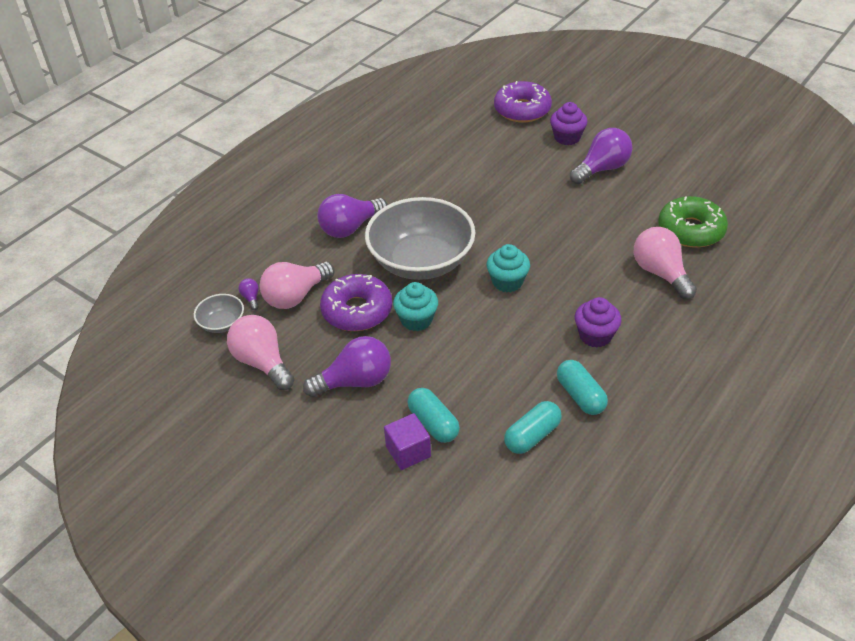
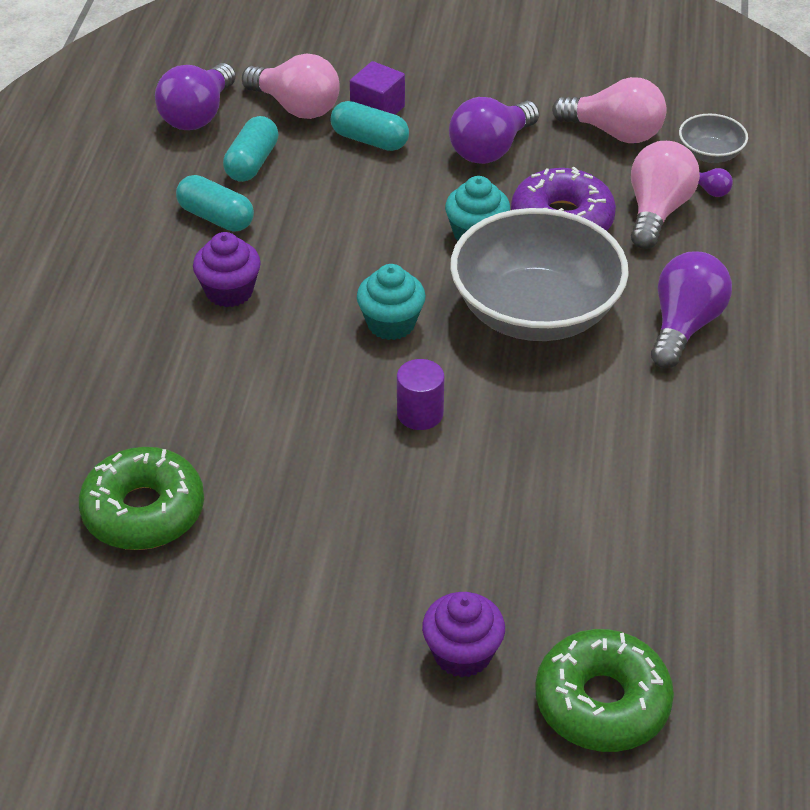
camera: 150 degrees right, 0 degrees up
(522, 110) = (602, 702): purple donut -> green donut
(523, 230) = (420, 413): none -> purple cylinder
(602, 169) = (354, 594): purple light bulb -> purple light bulb (198, 115)
(660, 273) = (170, 413): pink light bulb -> pink light bulb (296, 107)

